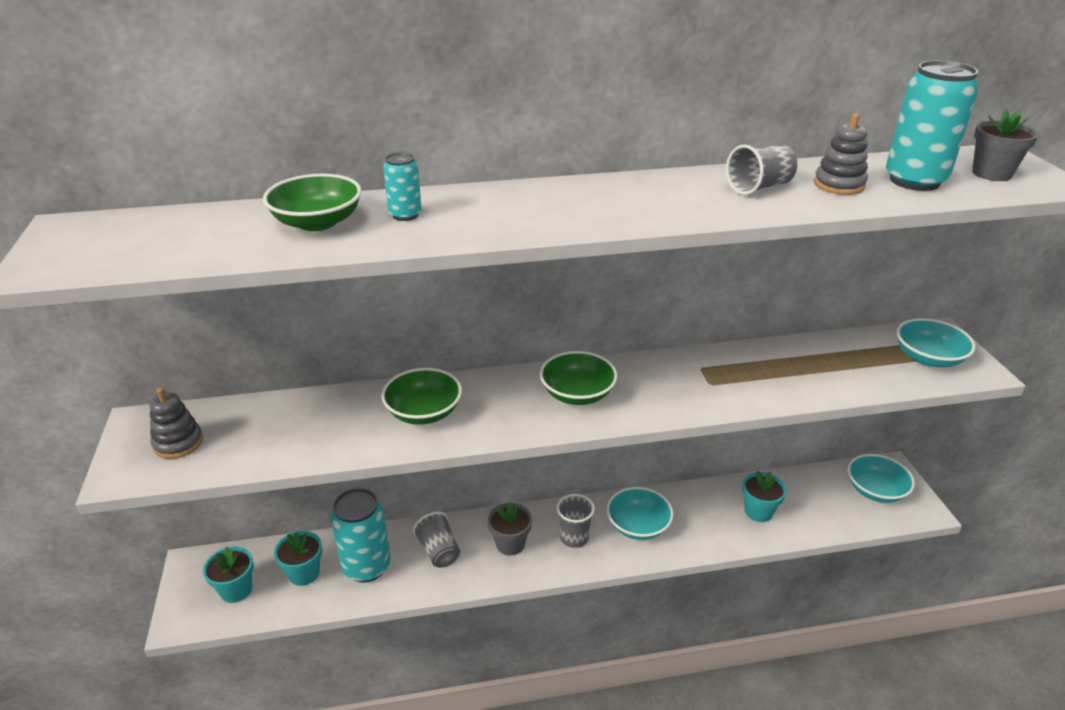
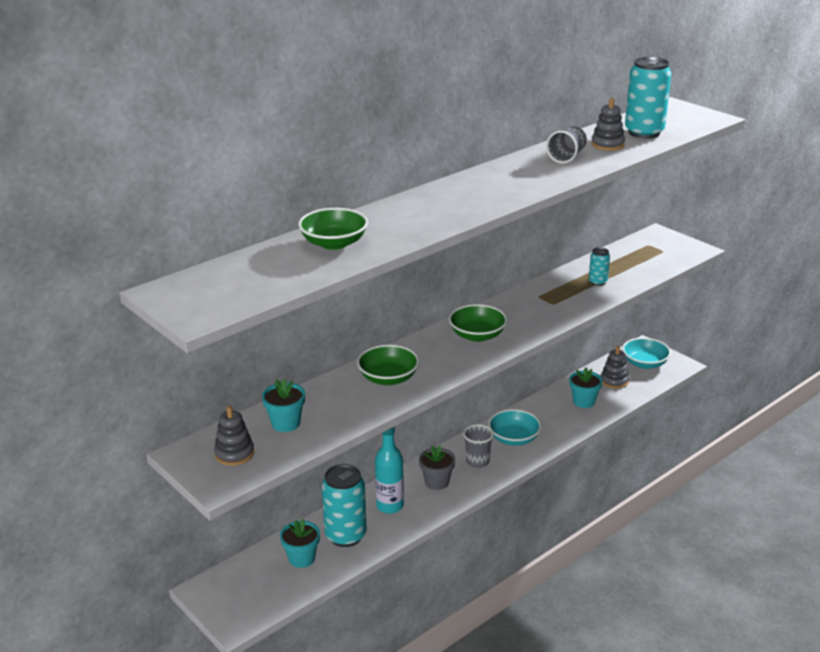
camera: 30 degrees left, 5 degrees down
(236, 590) = (259, 589): turquoise flower pot -> turquoise flower pot (285, 423)
(405, 215) = (383, 225): turquoise can -> turquoise can (597, 282)
(439, 551) = (390, 506): grey cup -> turquoise bottle
(818, 499) = (614, 381): none -> grey stacking toy
(928, 358) = (663, 250): turquoise bowl -> none
(991, 174) = (678, 119): grey flower pot -> none

